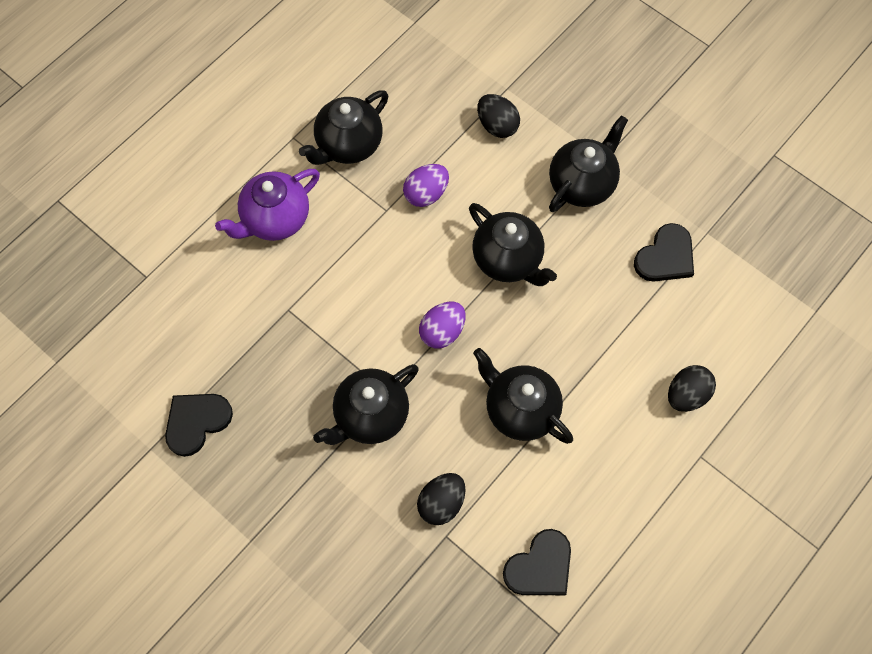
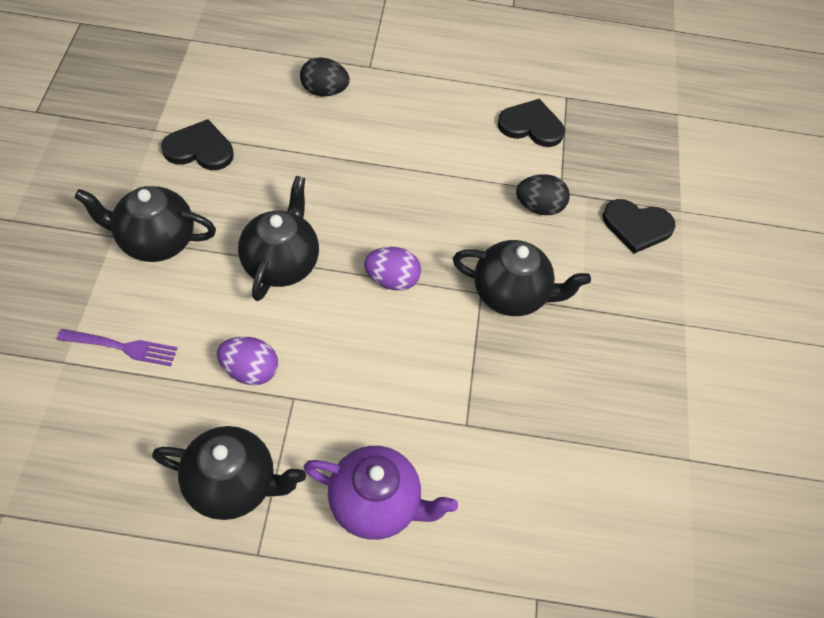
camera: 130 degrees left, 10 degrees down
(196, 422) = (633, 435): black heart -> black heart (637, 226)
(497, 125) = (121, 347): black egg -> purple fork
(520, 409) = (420, 190): black teapot -> none

